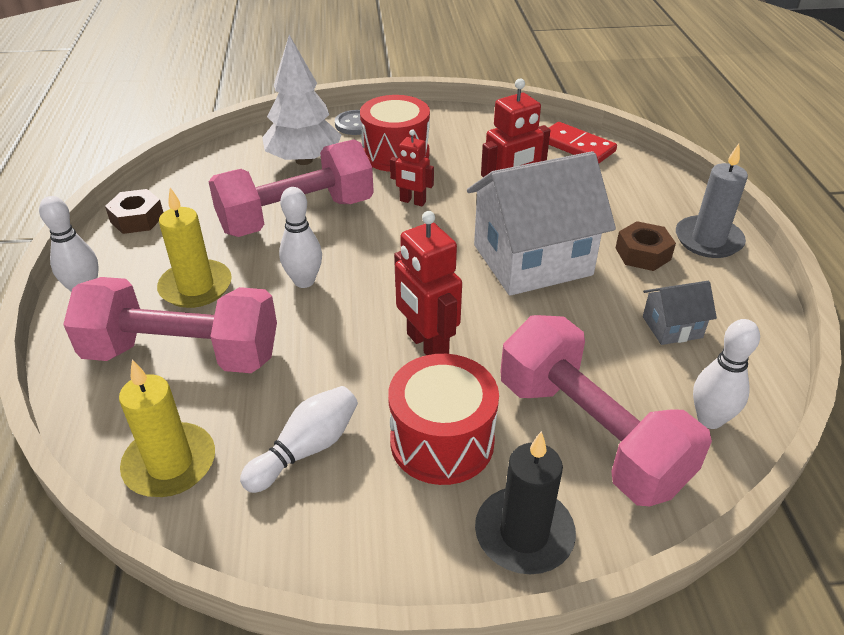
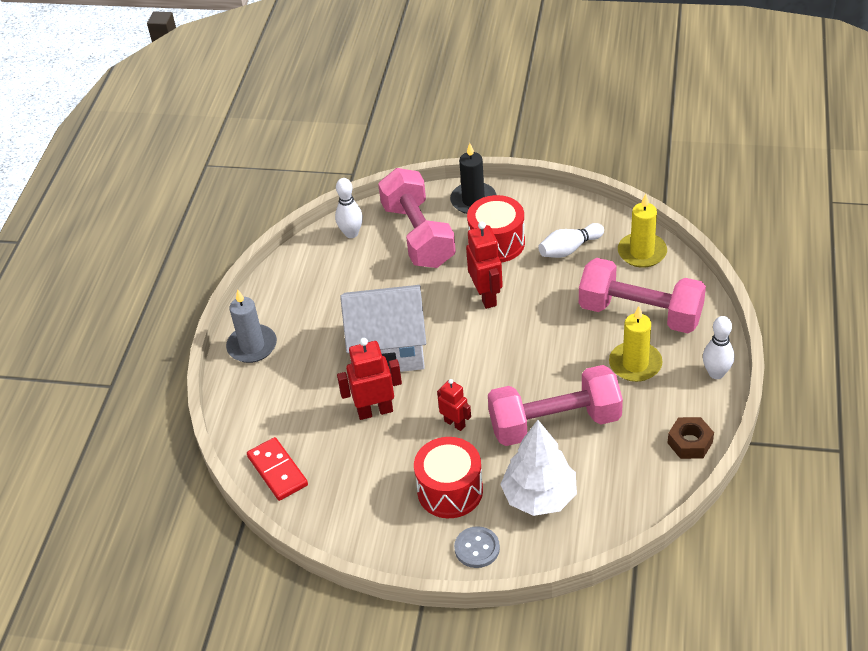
camera: 160 degrees left, 5 degrees up
(304, 281) = (557, 357): white bowling pin -> none
(643, 254) = (307, 342): brown nut -> none
(672, 327) = (330, 285): grey house -> none

